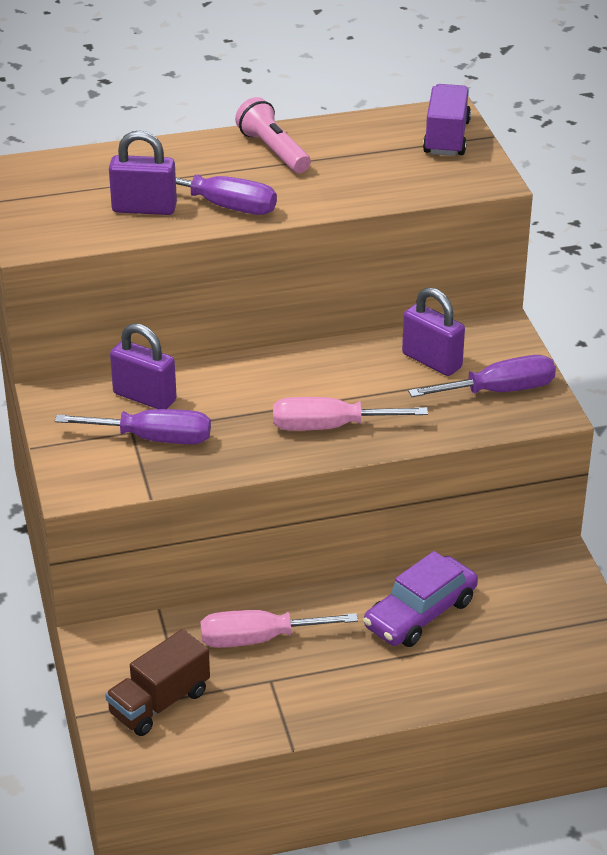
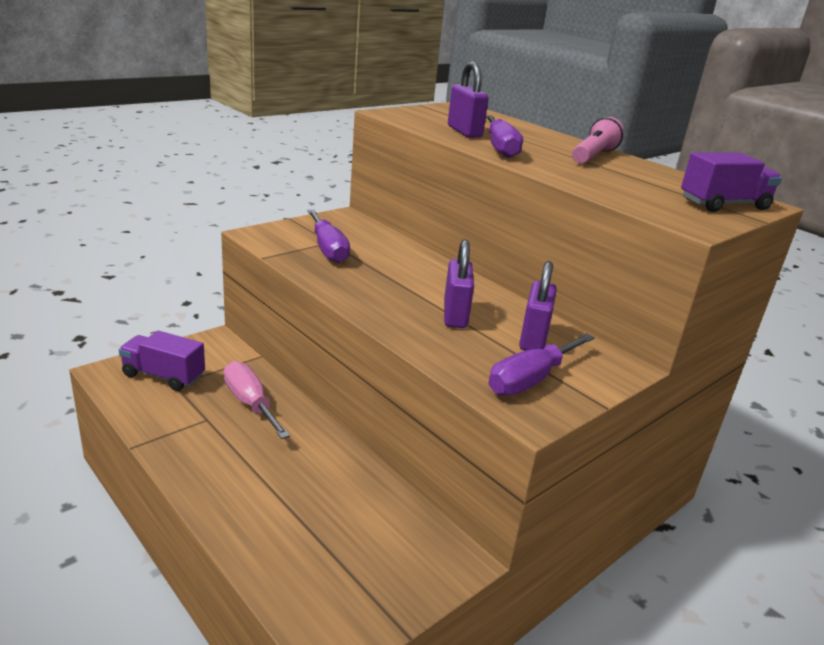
camera: 60 degrees right, 10 degrees down
(144, 397) = (370, 240): purple padlock -> purple padlock (455, 315)
(159, 703) = (164, 376): brown truck -> purple truck
(329, 427) = (399, 307): pink screwdriver -> none
(420, 613) = (325, 481): purple car -> none
(499, 391) = (530, 380): purple screwdriver -> purple screwdriver turned 90 degrees clockwise

